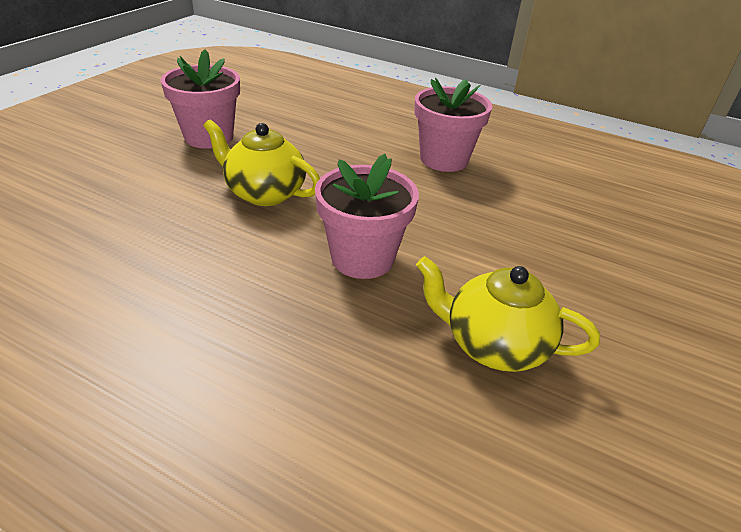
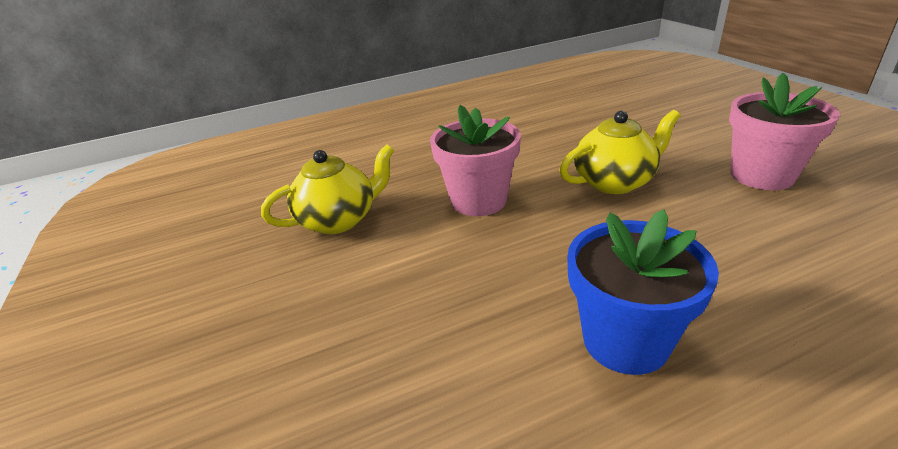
camera: 135 degrees right, 5 degrees down
(444, 159) = (625, 341): pink flower pot -> blue flower pot

